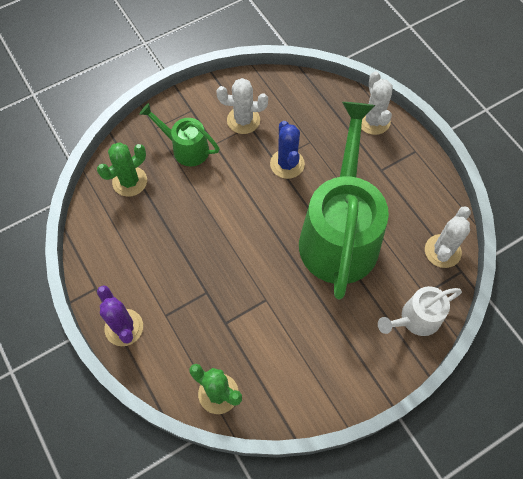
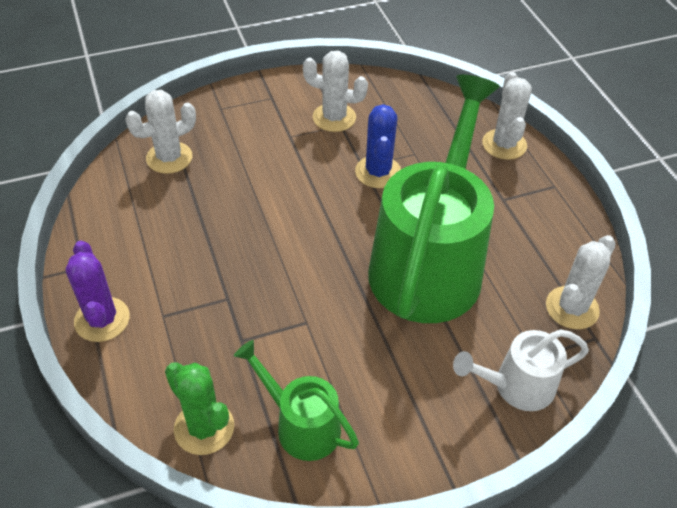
camera: 10 degrees right, 15 degrees down
(129, 181) = (169, 158): green cactus -> white cactus
(185, 148) = (251, 135): green watering can -> green watering can (300, 425)

